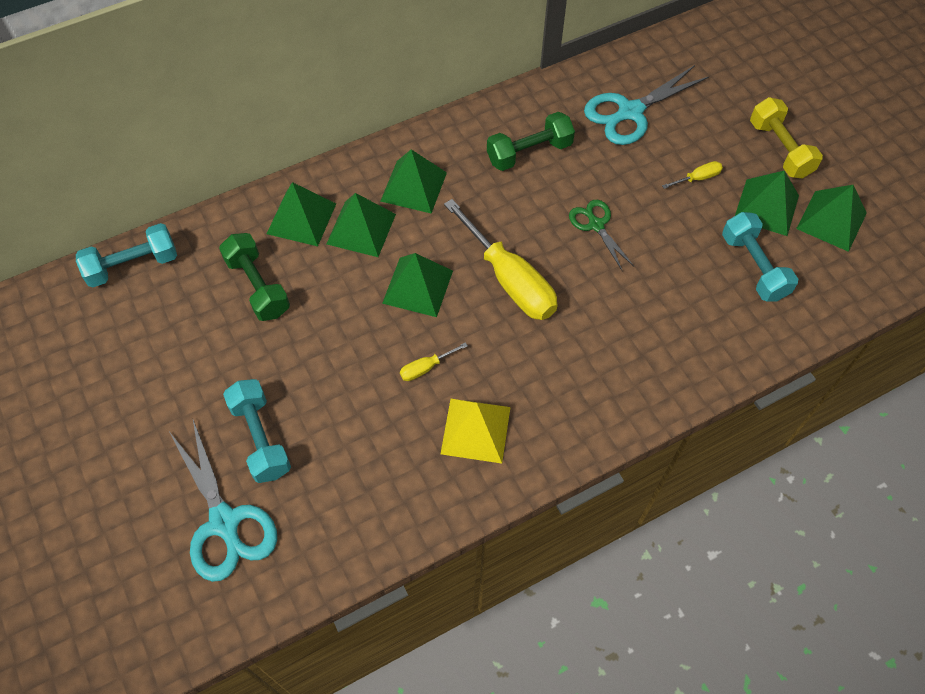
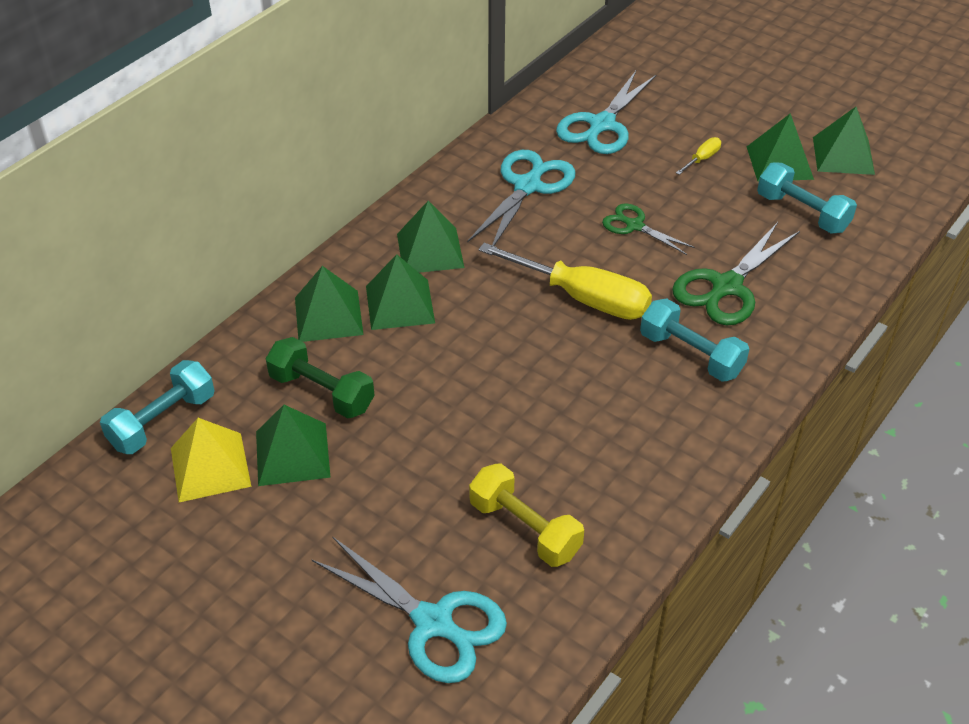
camera: 25 degrees left, 15 degrees down
(260, 438) = (420, 529): turquoise dumbbell -> turquoise dumbbell (691, 355)
(418, 287) = (494, 335): green pyramid -> green pyramid (292, 454)
(426, 368) = (552, 402): yellow screwdriver -> none
(475, 430) = (639, 438): yellow pyramid -> yellow pyramid (210, 467)
(529, 152) = (527, 186): green dumbbell -> turquoise scissors
(638, 315) = (726, 286): none -> green scissors
(780, 149) = (759, 114): yellow dumbbell -> yellow dumbbell (525, 529)

